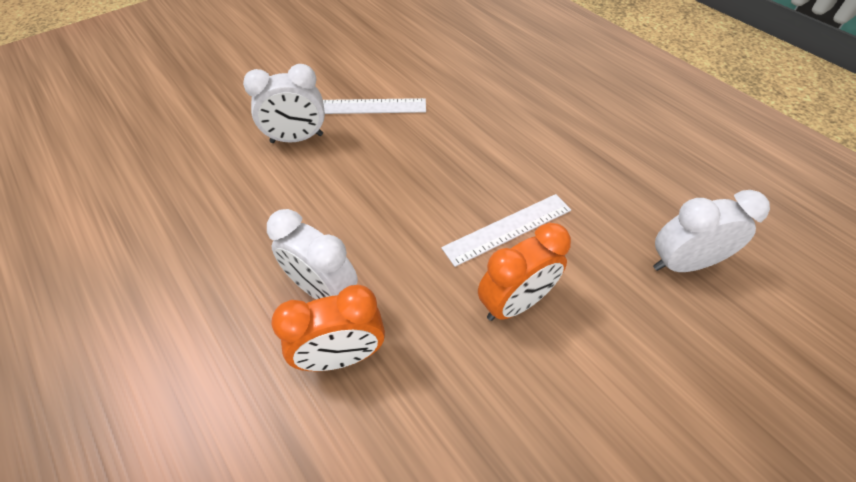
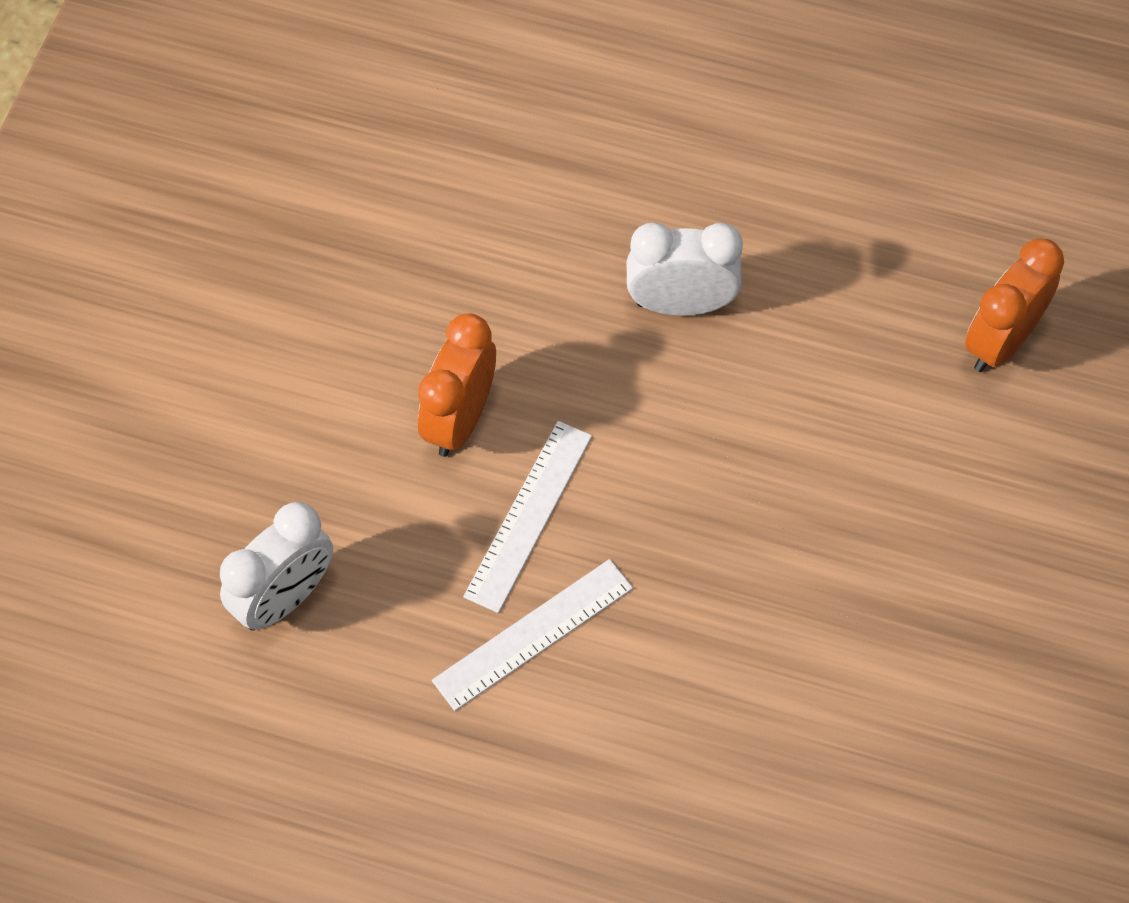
camera: 145 degrees right, 10 degrees up
(297, 138) = (934, 481): white clock -> none
(341, 356) = (599, 255): orange clock -> orange clock (1001, 341)
(369, 106) = (895, 613): white ruler -> white ruler (533, 634)

